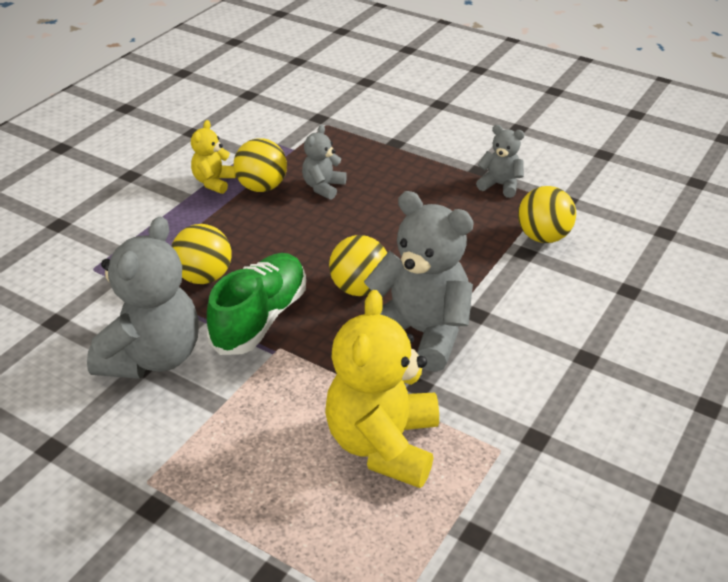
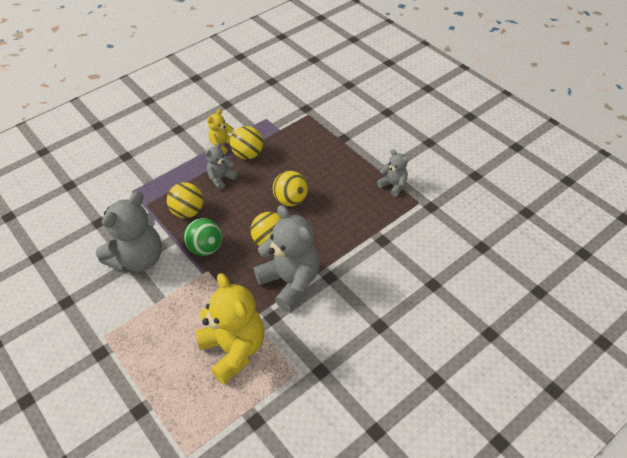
camera: 20 degrees right, 10 degrees up
(260, 318) = (206, 248): green shoe -> green ball
(323, 187) = (284, 162): grey teddy bear -> grey teddy bear (221, 178)
(383, 444) = (234, 349): yellow teddy bear -> yellow teddy bear turned 120 degrees clockwise
(543, 237) = (400, 231): yellow ball -> yellow ball (291, 200)

